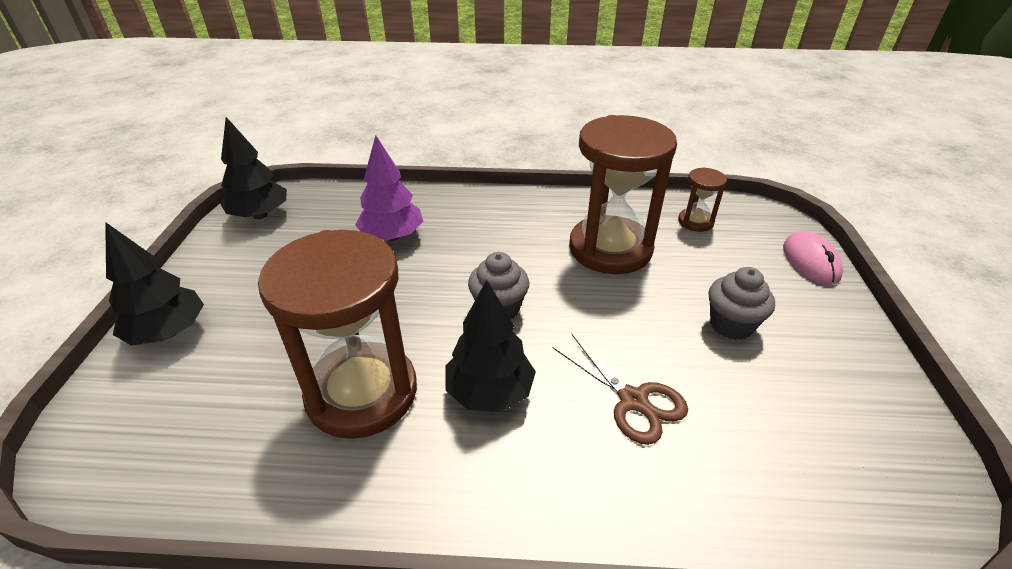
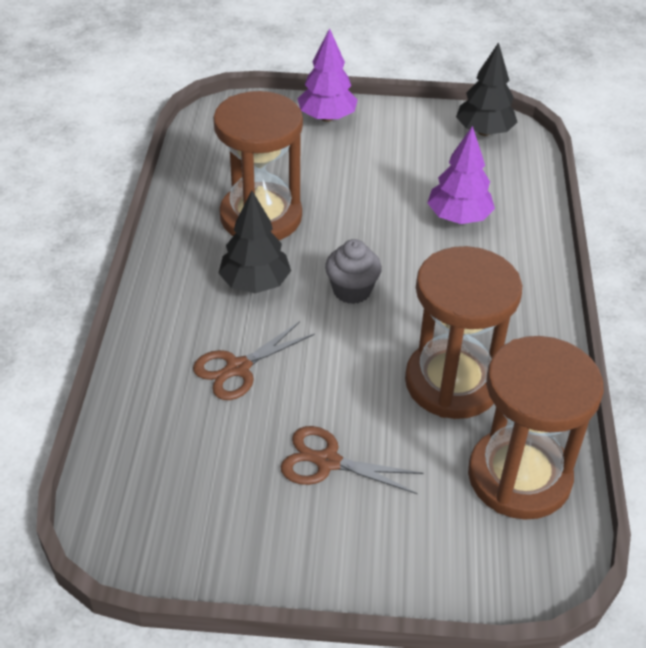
camera: 90 degrees right, 5 degrees up
(169, 332) = (327, 117): black tree -> purple tree
(695, 222) = (519, 477): brown hourglass -> brown hourglass, size x2.23
(731, 324) = (327, 462): grey cupcake -> brown scissors
(810, 261) = (442, 579): pink mouse -> none

